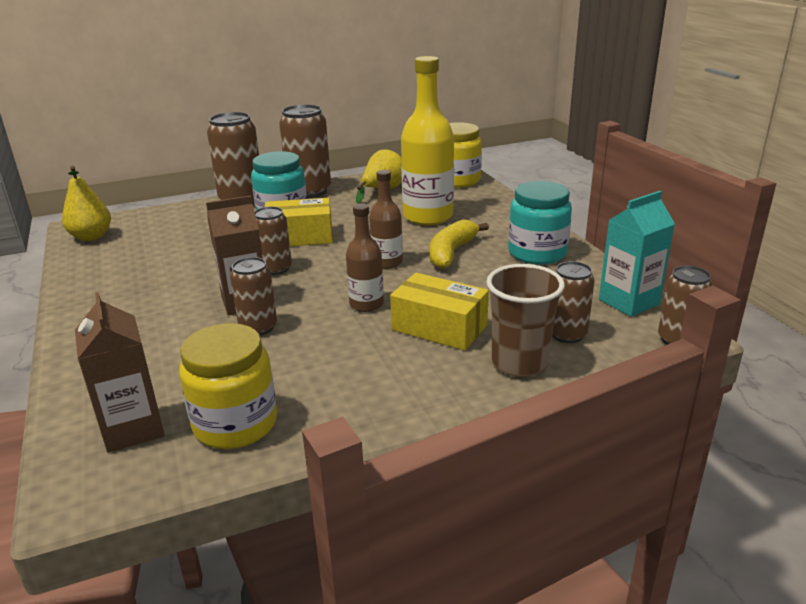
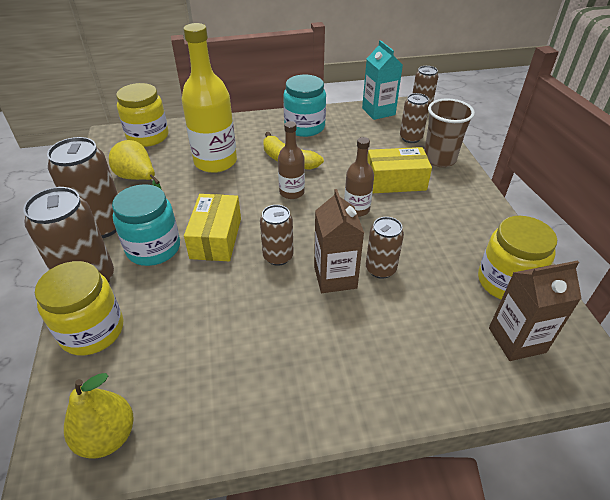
camera: 80 degrees left, 15 degrees up
(188, 213) = (92, 330): none -> yellow jar
(439, 327) = (395, 181): yellow box -> yellow box turned 45 degrees clockwise

